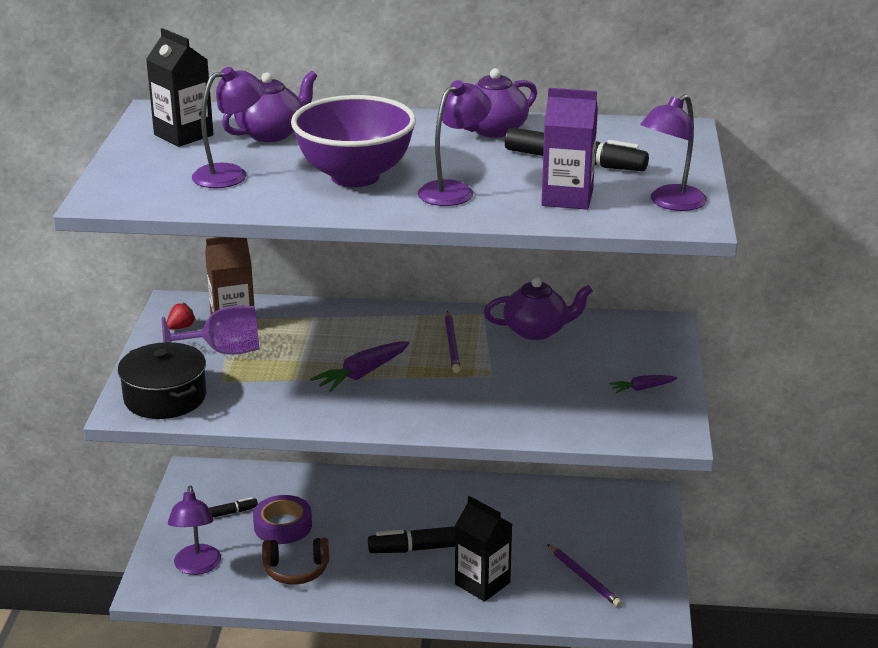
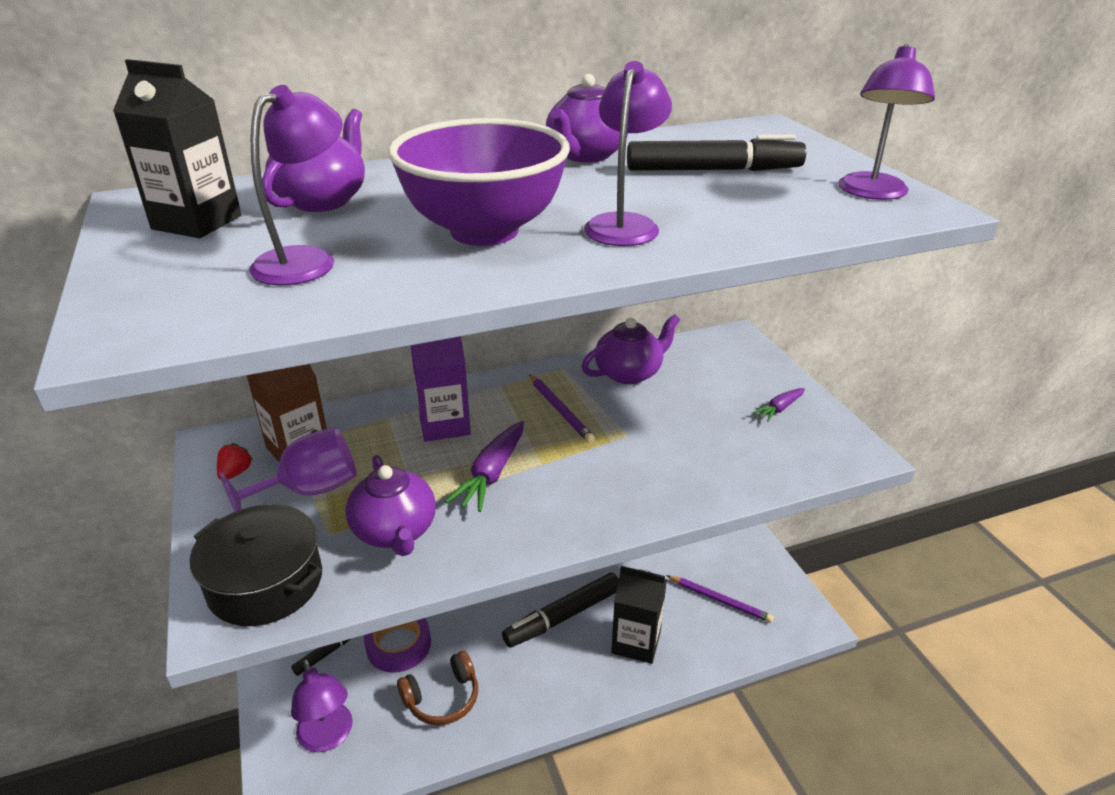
camera: 25 degrees left, 5 degrees up
(267, 391) = (395, 531): none -> purple teapot
(567, 198) = (761, 208): purple carton -> purple carton (444, 425)

